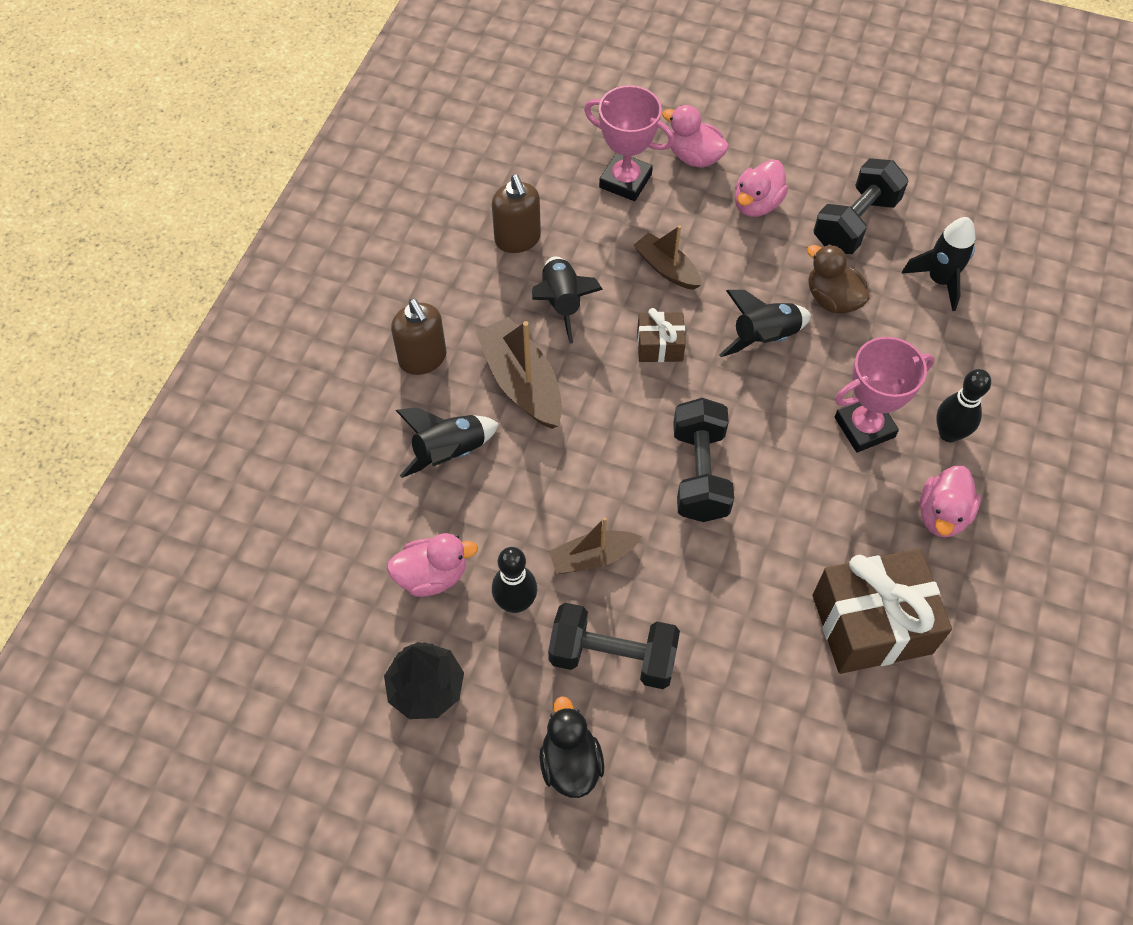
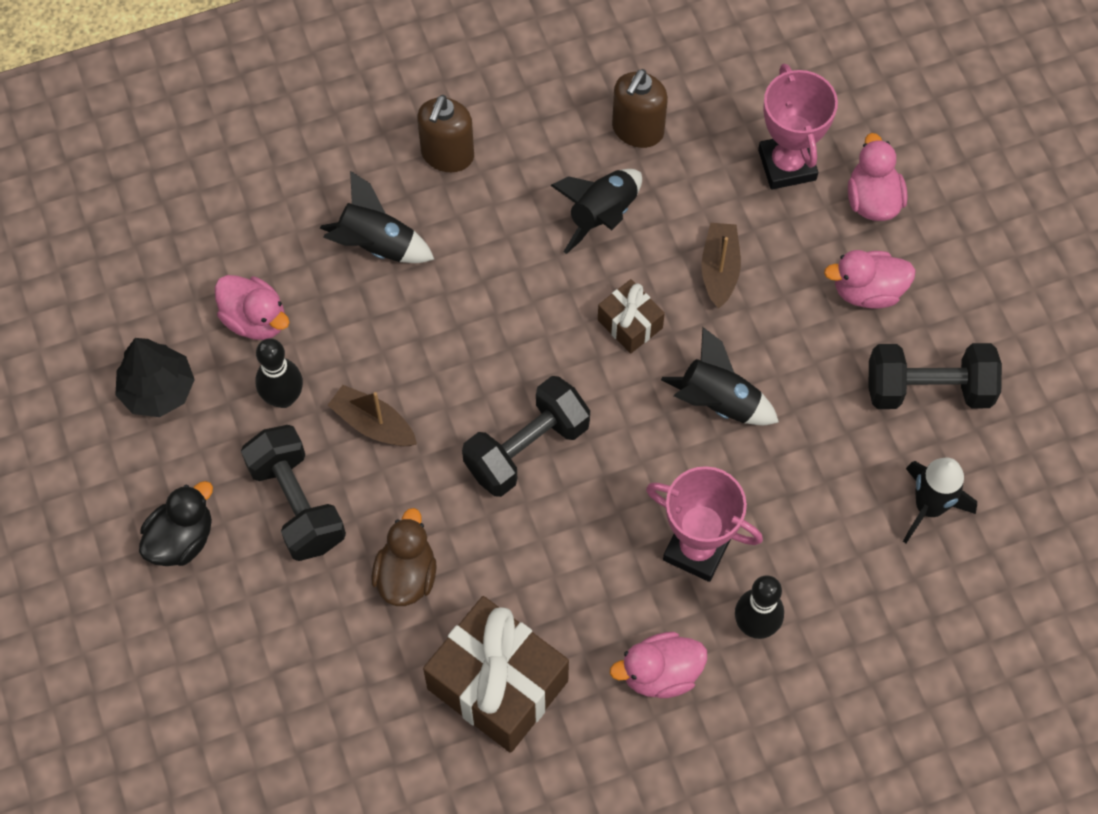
camera: 50 degrees right, 5 degrees up
(522, 383) = (492, 246): brown boat -> none
(832, 299) = (817, 429): brown duck -> brown duck (406, 575)

